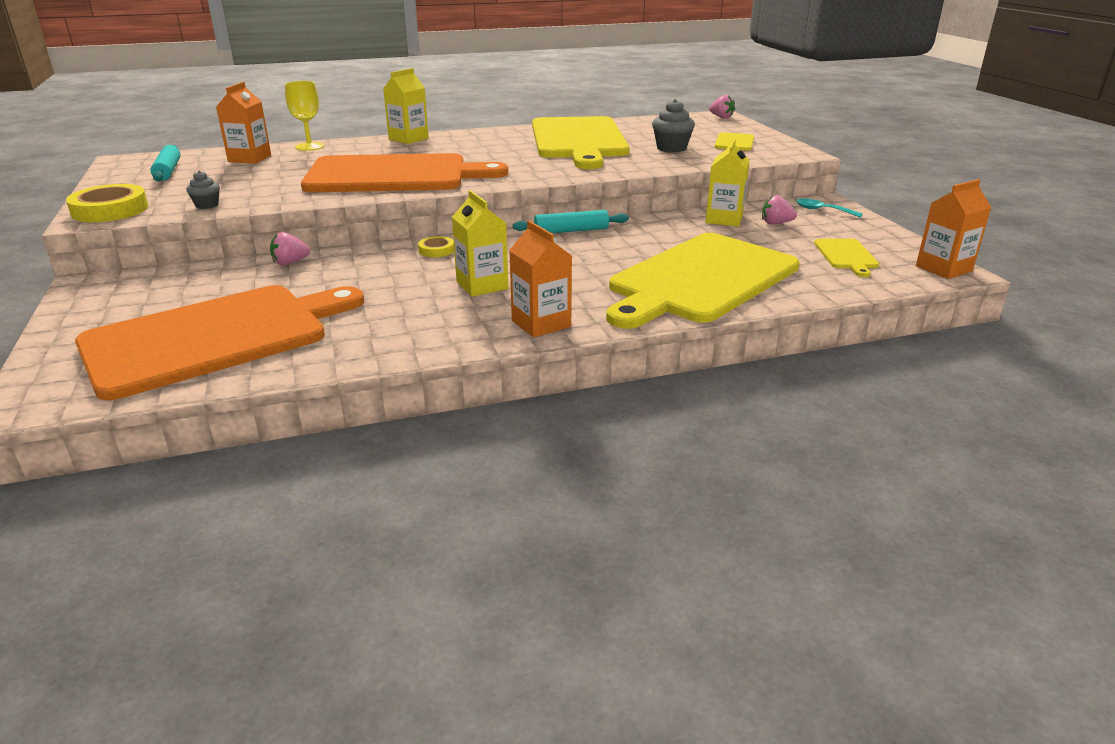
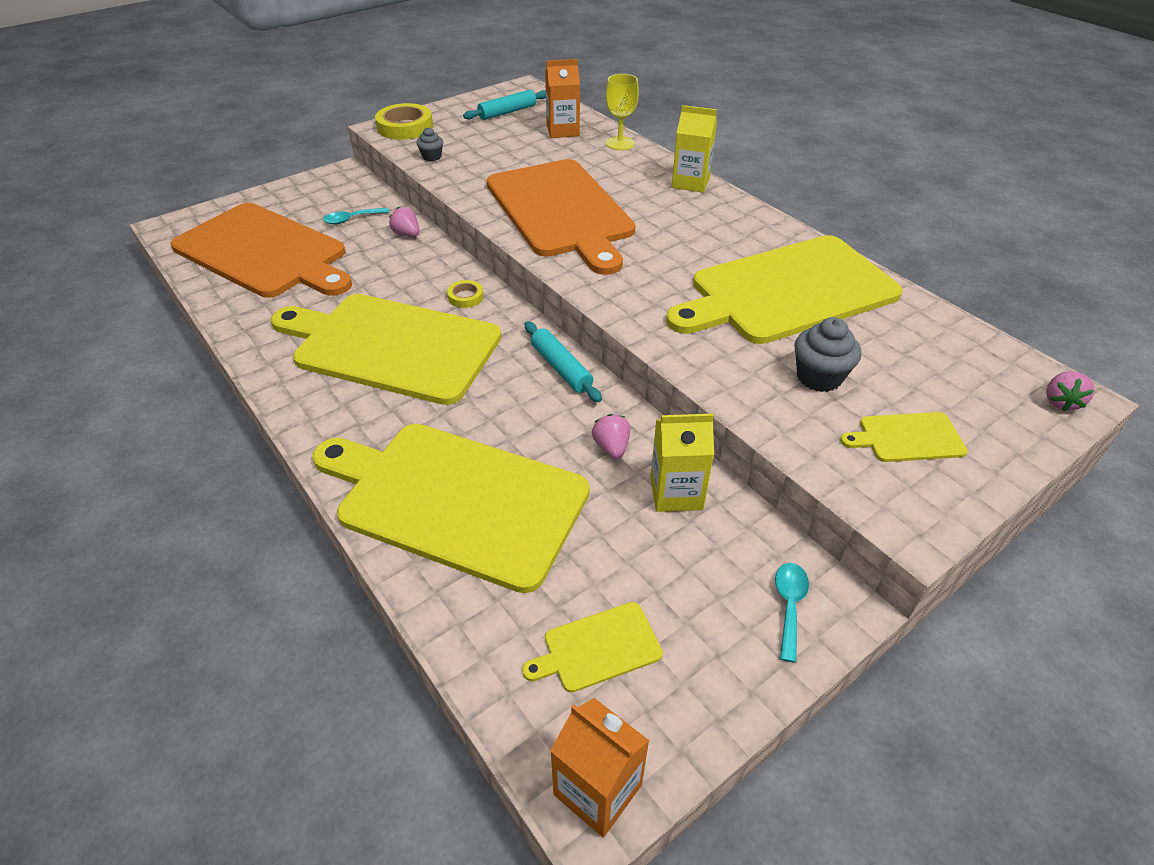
camera: 70 degrees right, 15 degrees up
(214, 286) = (351, 219): none -> turquoise spoon
(482, 285) = (391, 346): yellow carton -> yellow cutting board
(541, 323) = (315, 404): orange carton -> none
(776, 223) = (692, 551): pink strawberry -> pink strawberry (611, 447)

